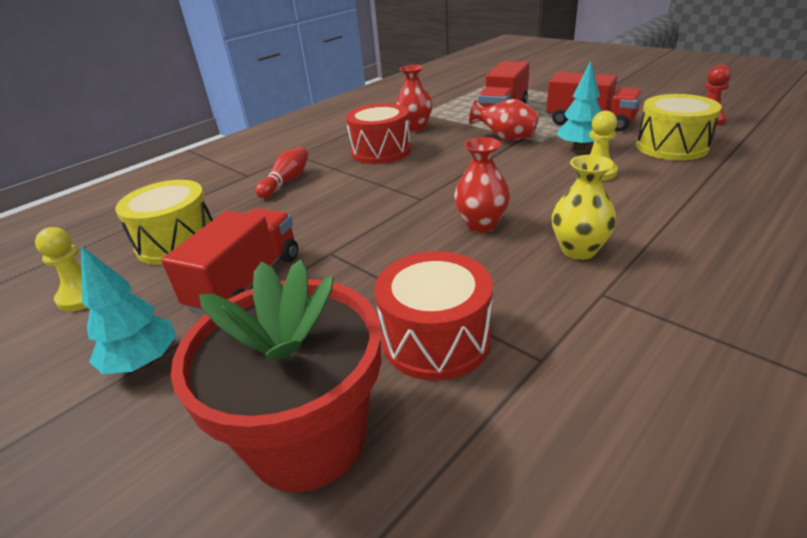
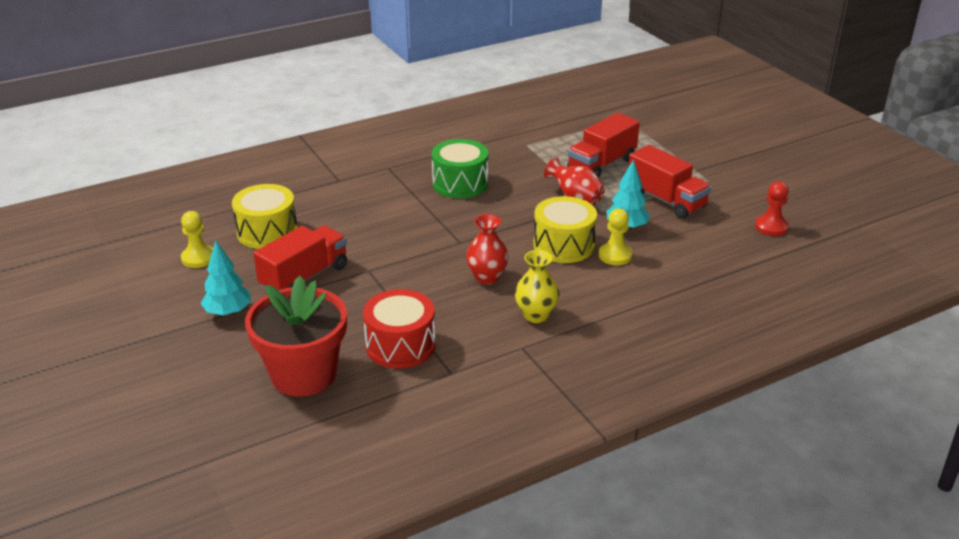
camera: 15 degrees right, 0 degrees up
(286, 182) = (367, 196): red bowling pin -> none
(381, 151) = (460, 183): red drum -> green drum
(415, 127) = (507, 163): red vase -> none
(671, 146) = (704, 247): yellow drum -> yellow drum (563, 245)

